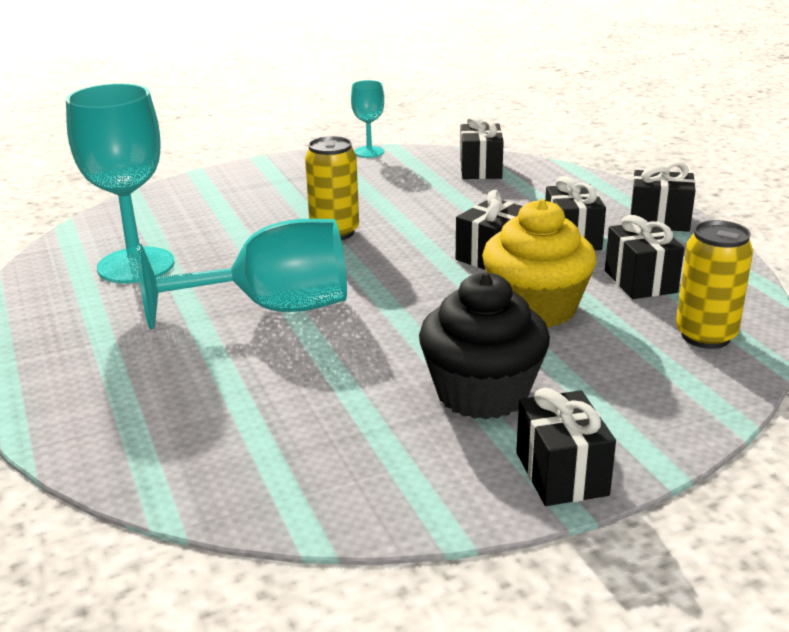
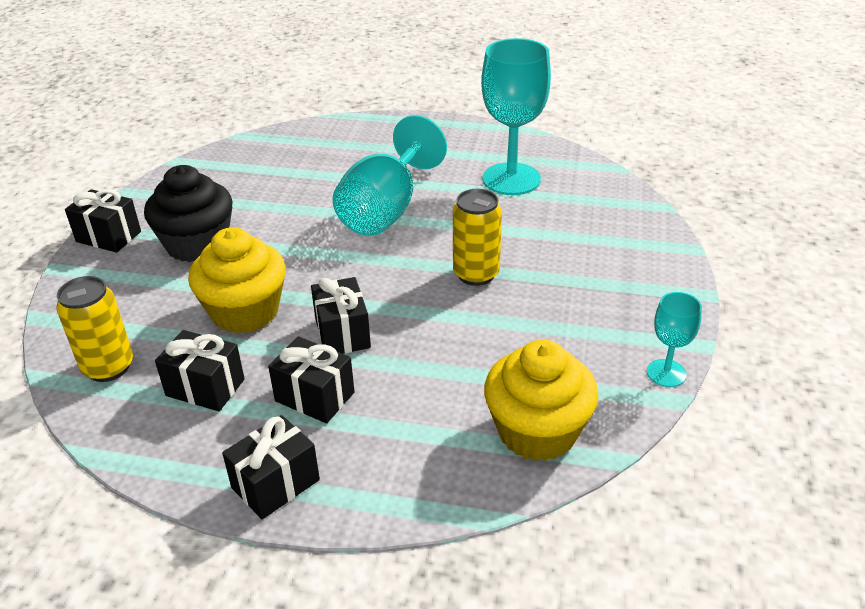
camera: 125 degrees right, 10 degrees up
(480, 169) = (537, 431): black gift -> yellow cupcake

